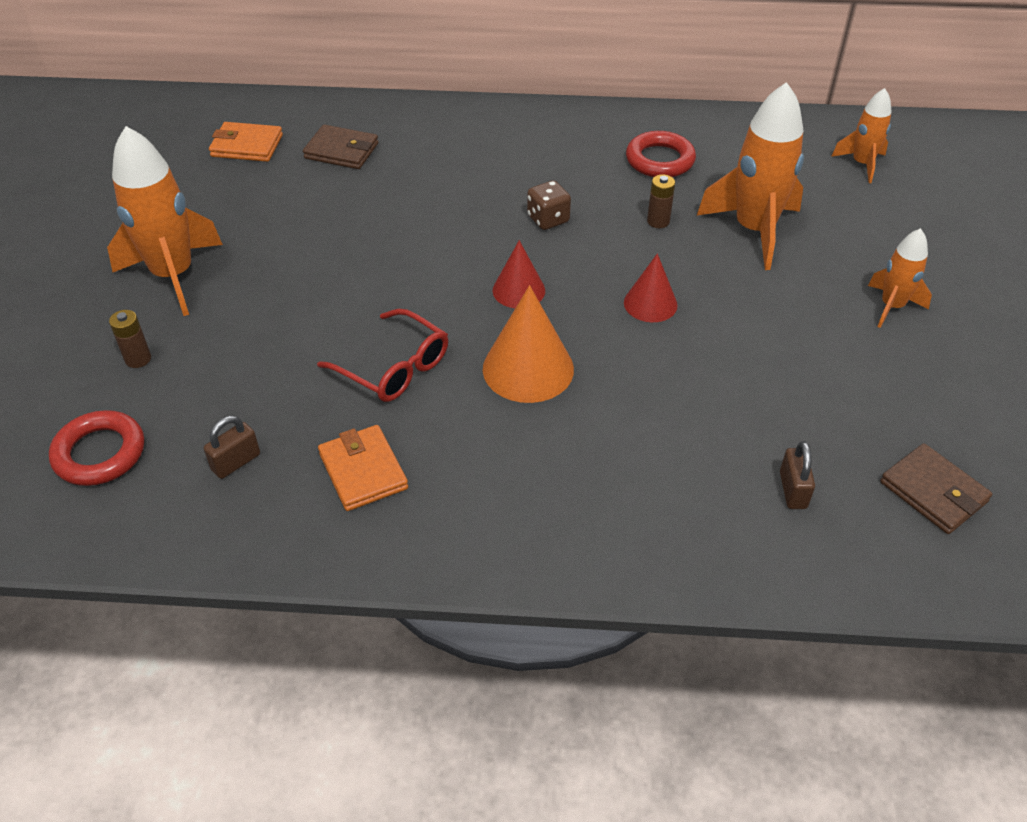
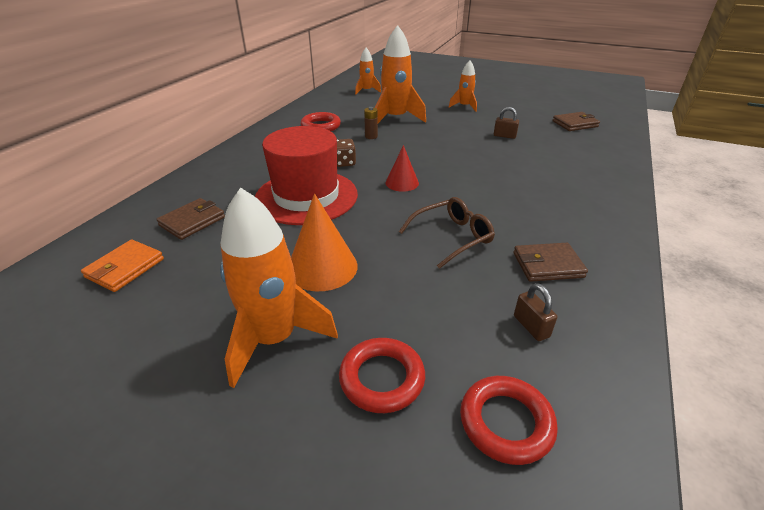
camera: 70 degrees left, 10 degrees down
(138, 359) = (382, 378): brown battery -> red ring
(363, 471) = (547, 265): orange wallet -> brown wallet
(393, 367) = (451, 237): red glasses -> brown glasses
(435, 214) = (306, 196): none -> red hat
(528, 369) = (471, 192): orange cone -> orange cone (322, 267)
(650, 303) = (435, 151): red cone -> none
(792, 490) = (572, 147): brown padlock -> brown padlock (504, 136)

